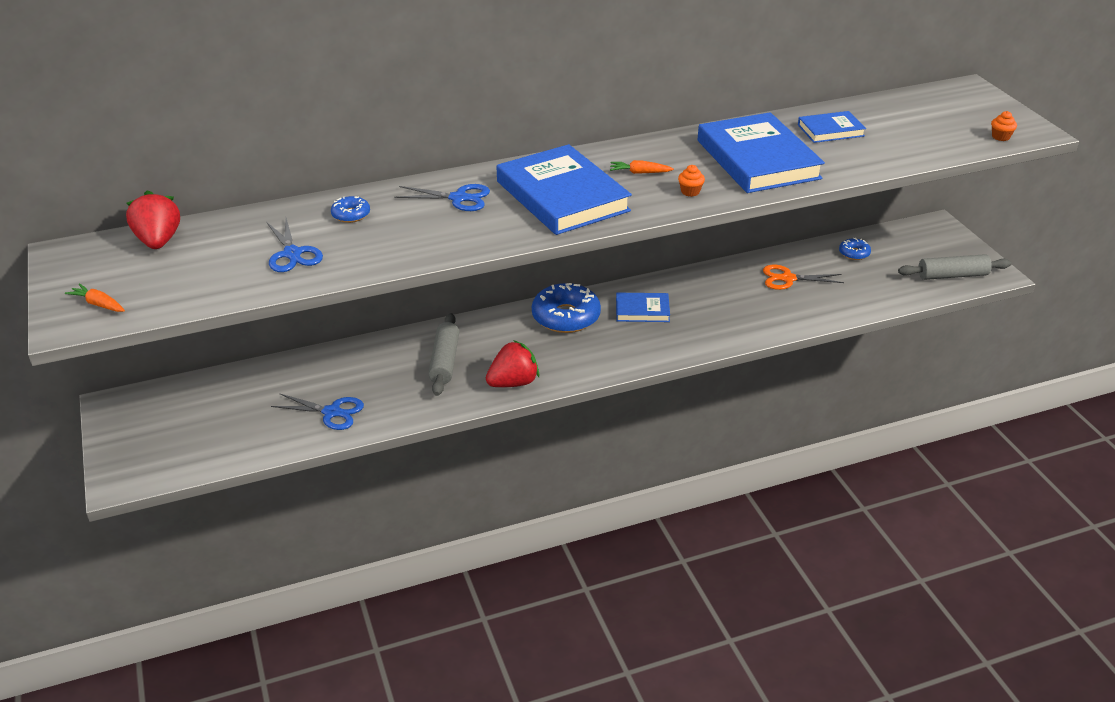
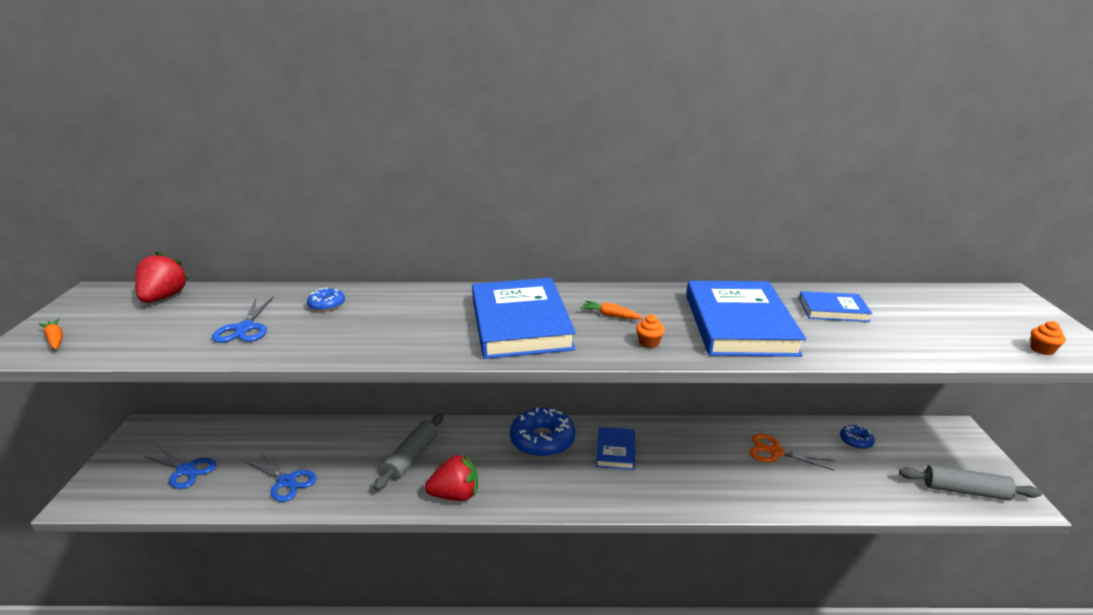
camera: 20 degrees right, 10 degrees down
(458, 198) = (427, 308): blue scissors -> blue scissors (186, 470)
(642, 310) = (615, 451): blue book -> blue book turned 75 degrees clockwise

